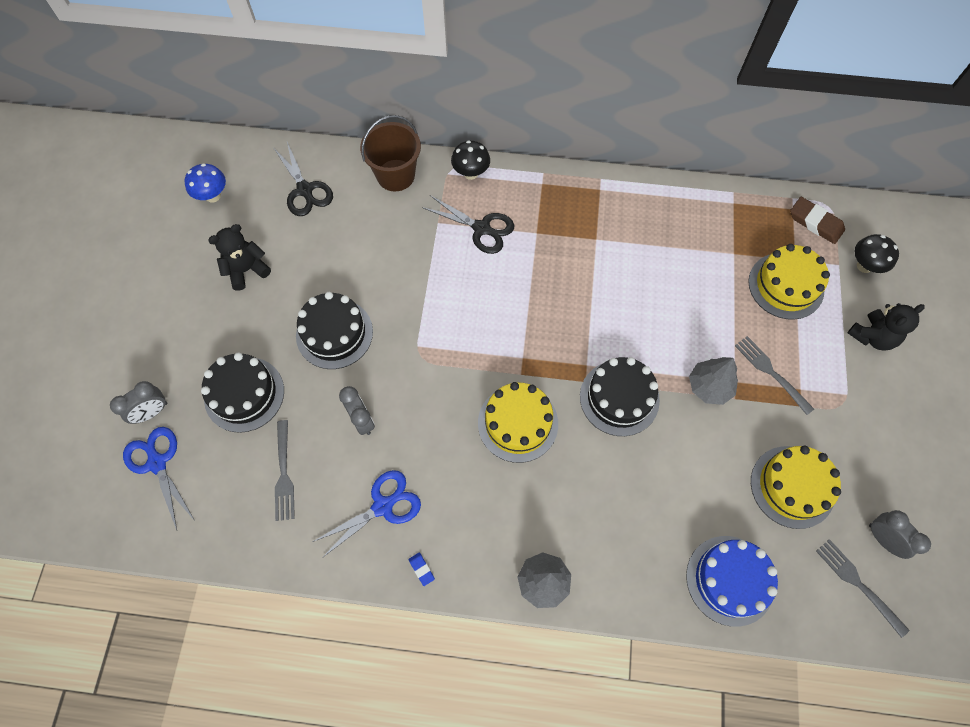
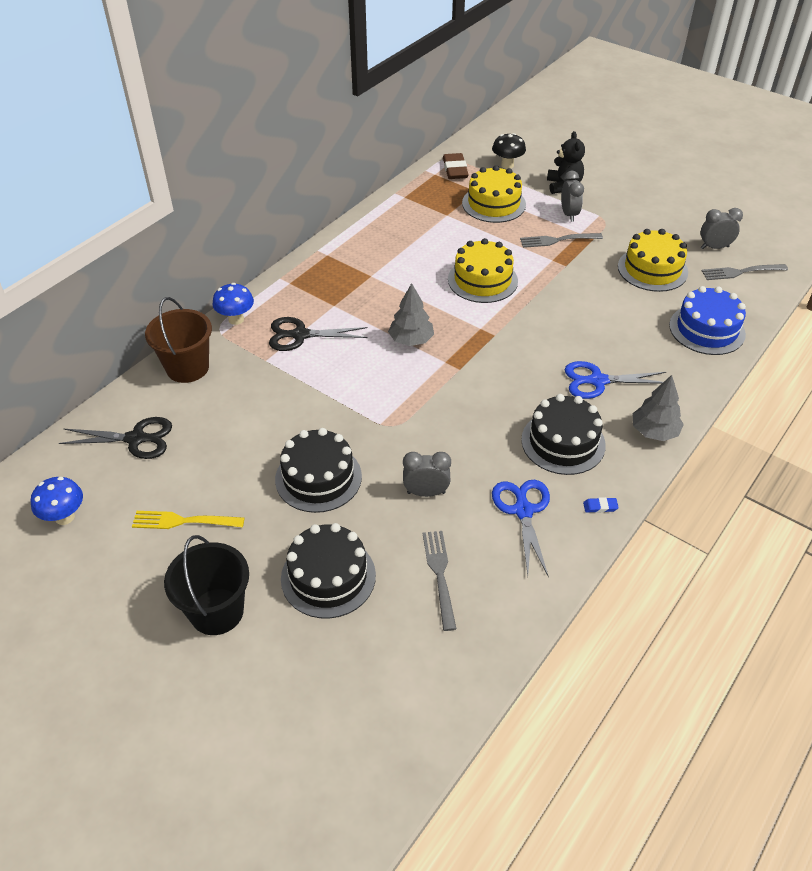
camera: 60 degrees left, 20 degrees down
(152, 412) = (285, 672): grey clock -> grey clock (569, 214)
(157, 462) = (350, 688): blue scissors -> blue scissors (597, 381)
(180, 339) = (217, 611): none -> black bucket
(246, 270) = (184, 521): black teddy bear -> yellow fork
(284, 473) = (440, 575): grey fork -> grey fork turned 120 degrees counterclockwise
(471, 173) = (236, 319): black mushroom -> blue mushroom
(482, 229) = (299, 335): black scissors -> black scissors turned 150 degrees counterclockwise
(518, 423) = (503, 389): yellow cake -> yellow cake (482, 280)
(619, 398) = (522, 322): black cake -> black cake (563, 442)
(709, 386) = (547, 273): grey tree -> grey tree (411, 340)
(815, 222) = (455, 169): brown eraser -> brown eraser turned 75 degrees counterclockwise

